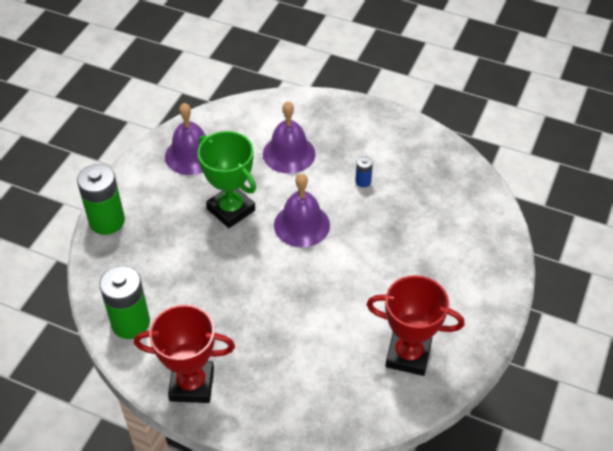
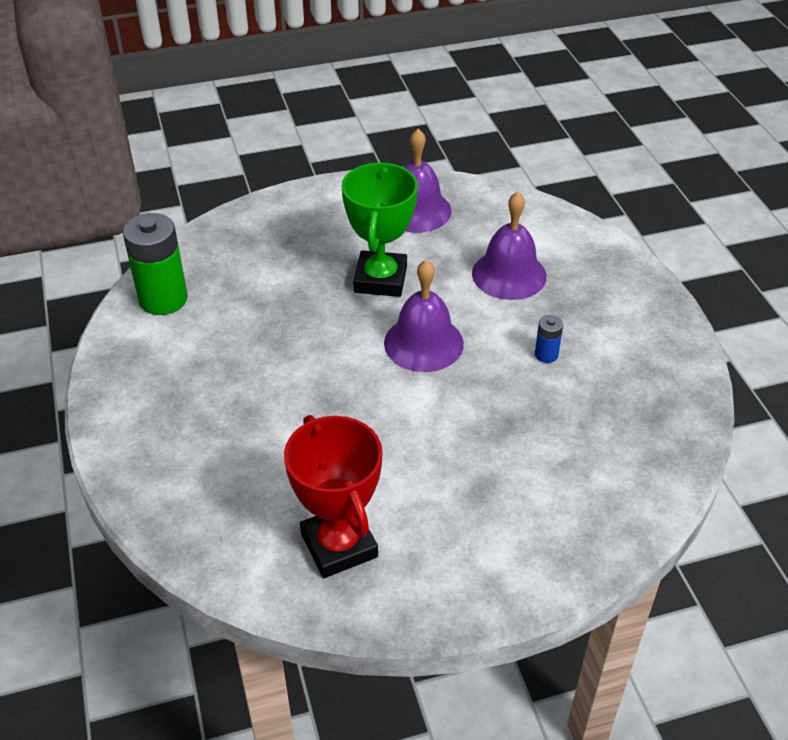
camera: 50 degrees right, 5 degrees down
(107, 221) = (268, 209): green battery -> none
(192, 384) = (129, 387): red trophy -> none

